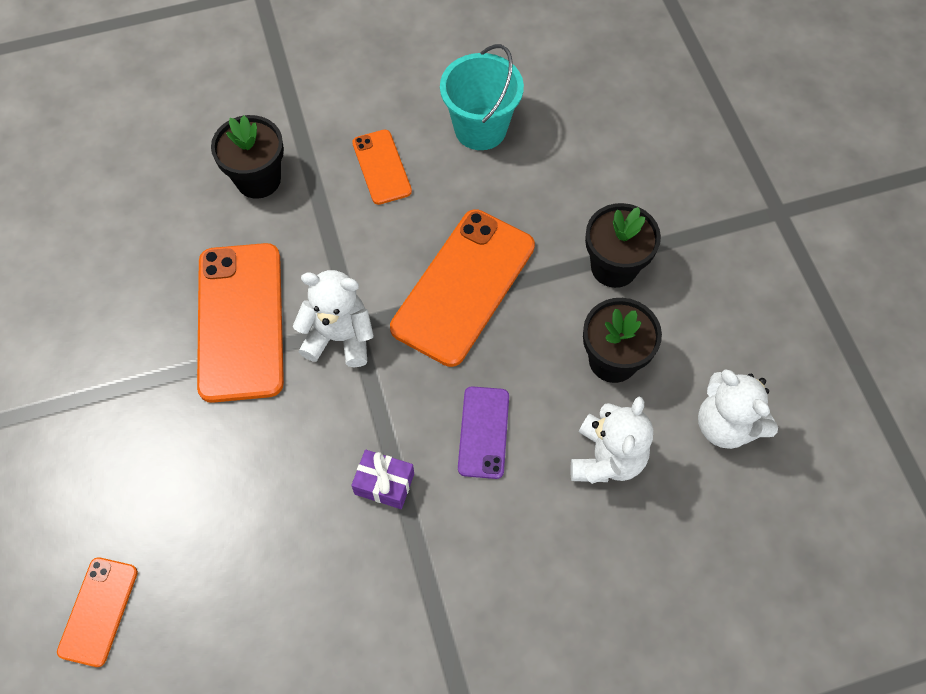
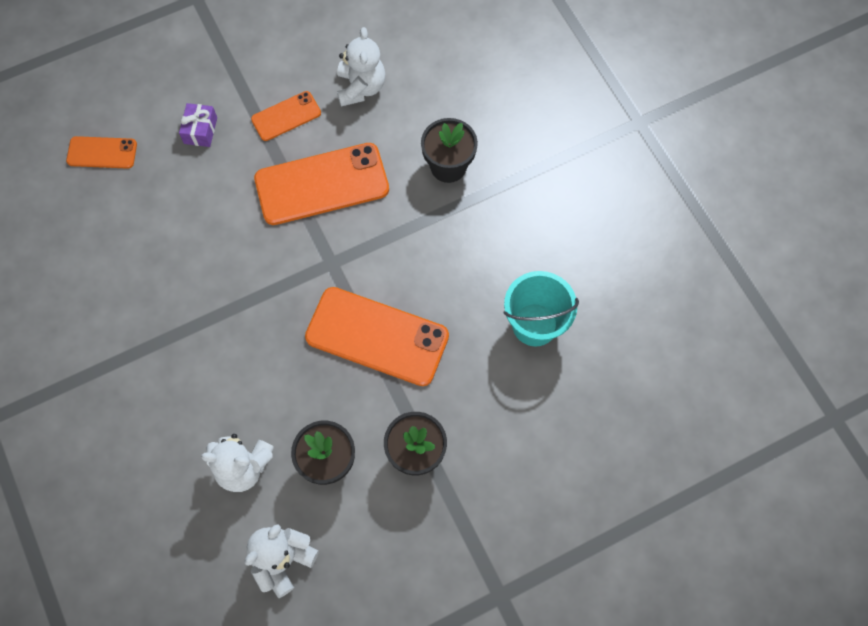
camera: 80 degrees right, 5 degrees up
(339, 337) = (319, 254): white teddy bear -> white teddy bear (361, 87)
(381, 167) = (478, 254): orange phone -> orange phone (286, 116)
(384, 484) = (206, 309): purple gift -> purple gift (200, 130)
(483, 432) = (254, 372): purple phone -> none

